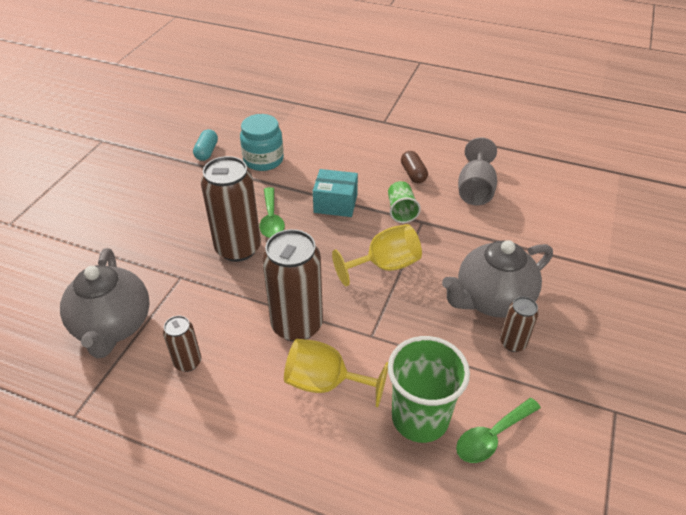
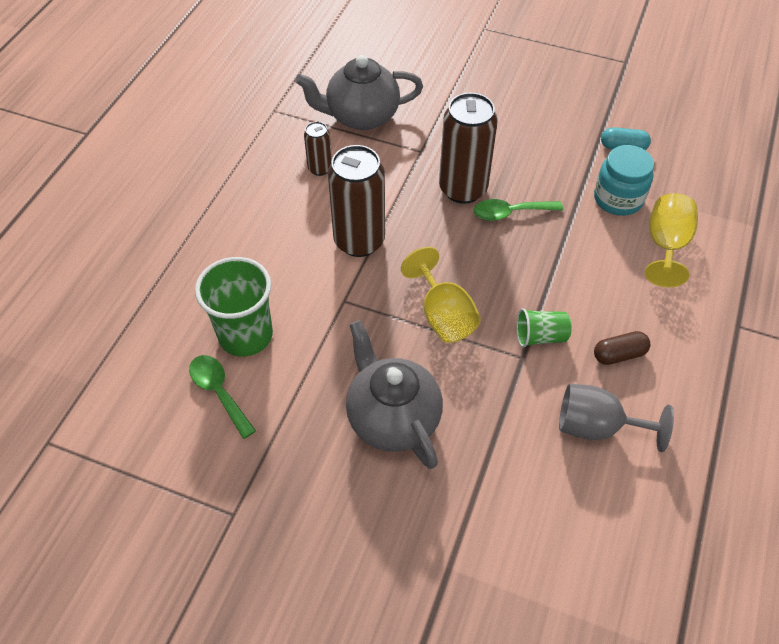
camera: 90 degrees right, 10 degrees up
(326, 383) = (290, 264): yellow goblet -> yellow goblet (666, 246)
(335, 203) = (545, 270): turquoise box -> none
(513, 343) = (329, 429): brown can -> none

